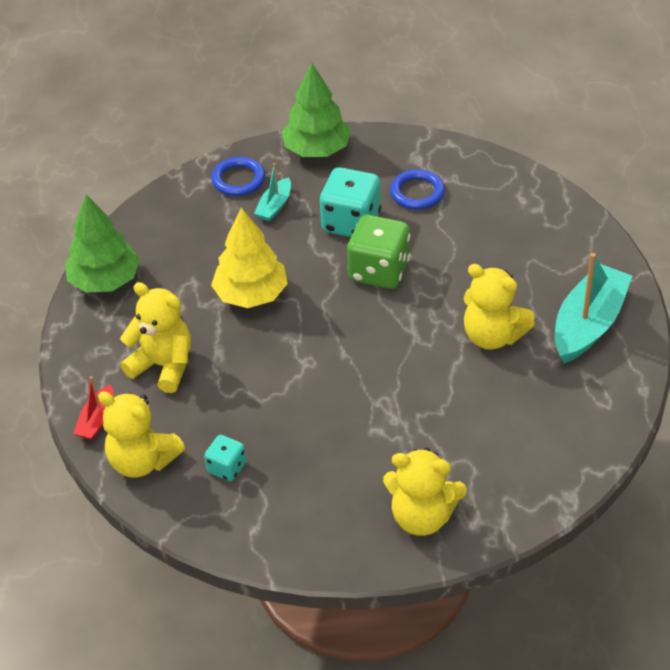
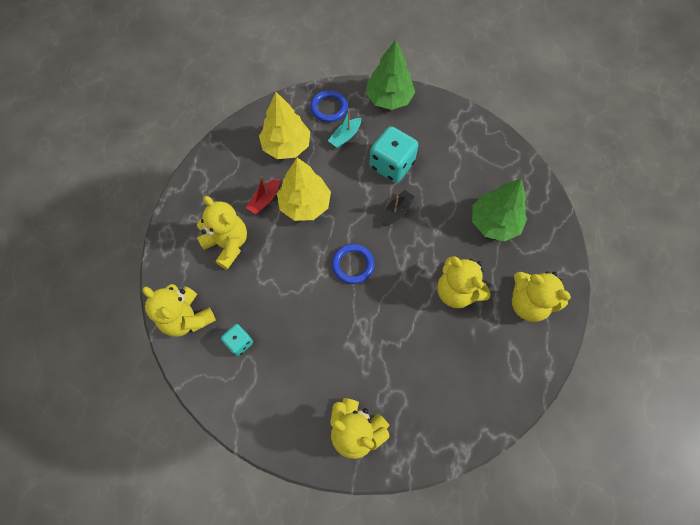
camera: 15 degrees right, 20 degrees up
(97, 420) = (170, 274): red boat -> red boat (265, 200)
(105, 280) = (215, 163): green tree -> green tree (494, 223)
(197, 236) = (286, 146): none -> yellow tree
(379, 271) = (397, 211): green dice -> black boat
(417, 193) = (445, 154): blue ring -> blue ring (353, 265)
(588, 324) = (528, 303): turquoise boat -> yellow teddy bear

